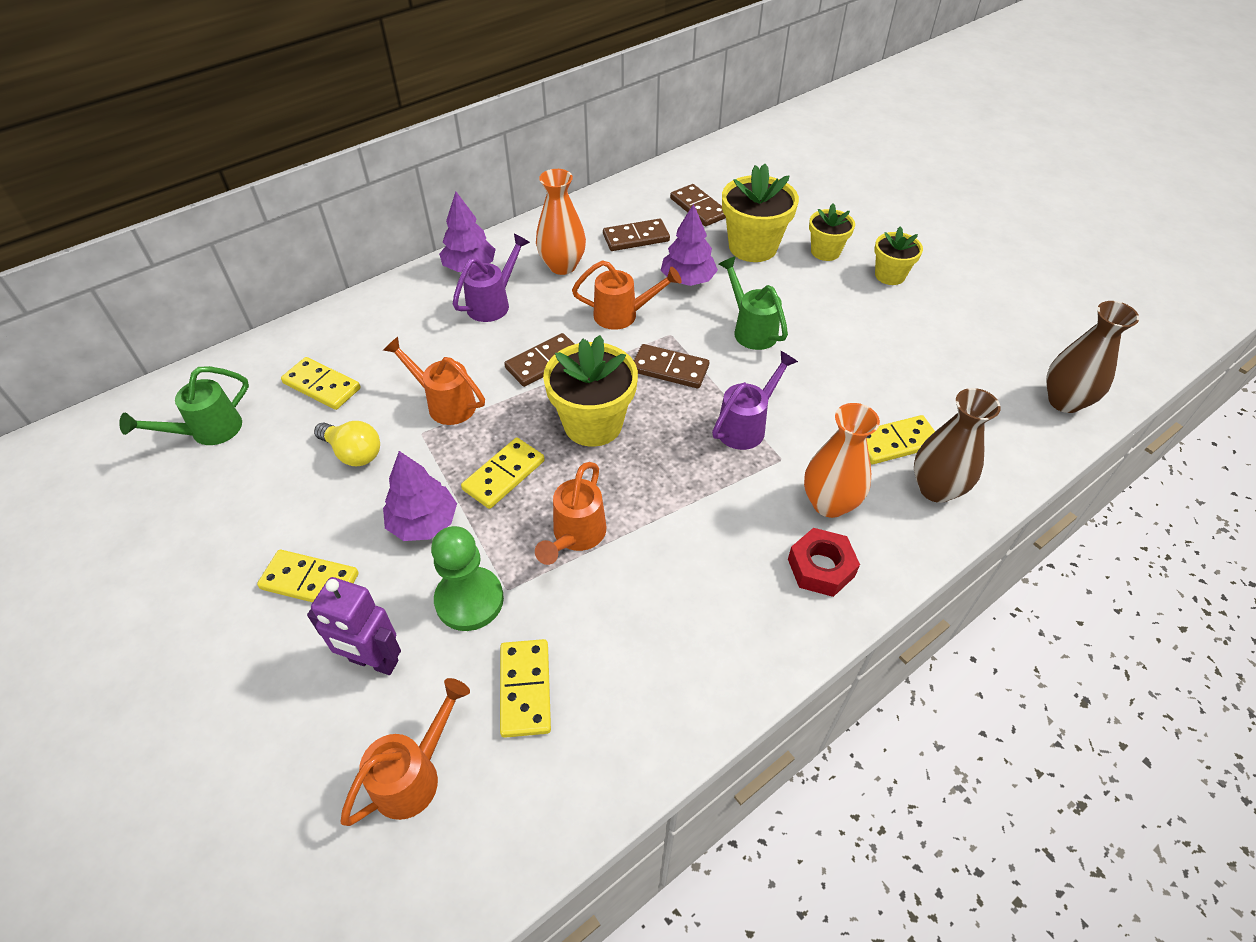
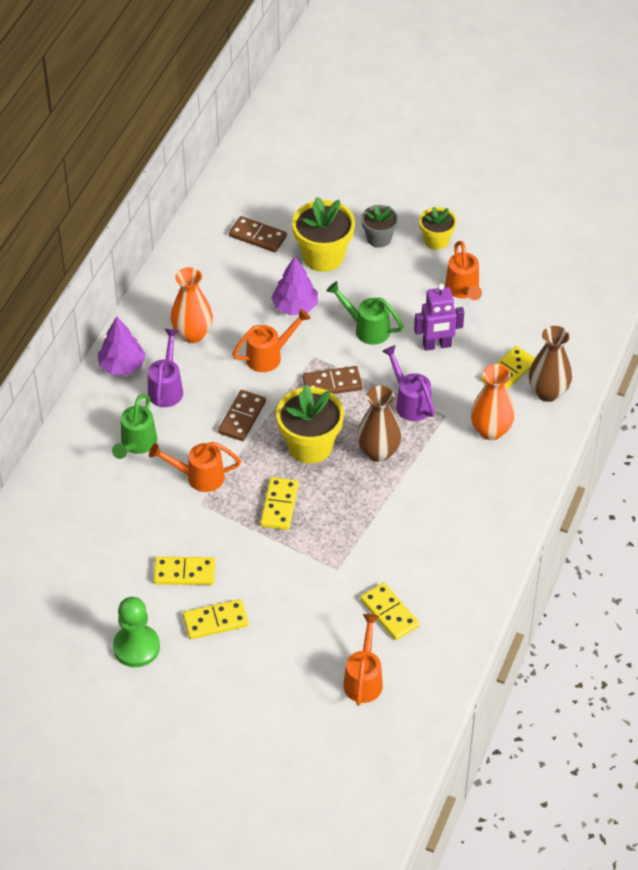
camera: 30 degrees left, 0 degrees up
(207, 432) = (52, 570): green watering can -> green watering can (136, 445)
(322, 386) = (100, 504): yellow domino -> yellow domino (184, 572)
(353, 453) = (168, 537): yellow light bulb -> none
(373, 661) = (293, 641): purple robot -> purple robot (437, 345)
(423, 522) = (254, 557): purple tree -> none
(469, 600) = (320, 585): green pawn -> green pawn (136, 647)
(575, 537) = (354, 521): orange watering can -> orange watering can (463, 291)
(636, 238) = (229, 285): brown domino -> none
(747, 425) = (410, 402): purple watering can -> purple watering can turned 45 degrees counterclockwise
(821, 567) = (508, 472): red nut -> none
(825, 251) = (379, 238): yellow flower pot -> grey flower pot
(1064, 401) = (596, 296): brown vase -> brown vase (378, 452)

